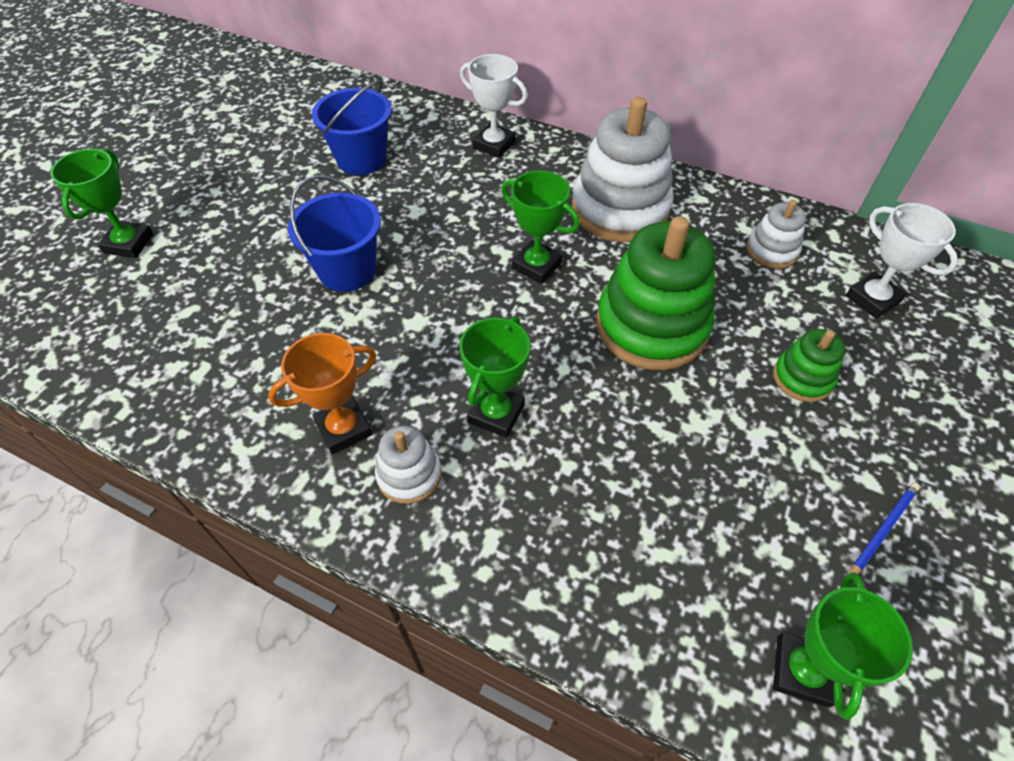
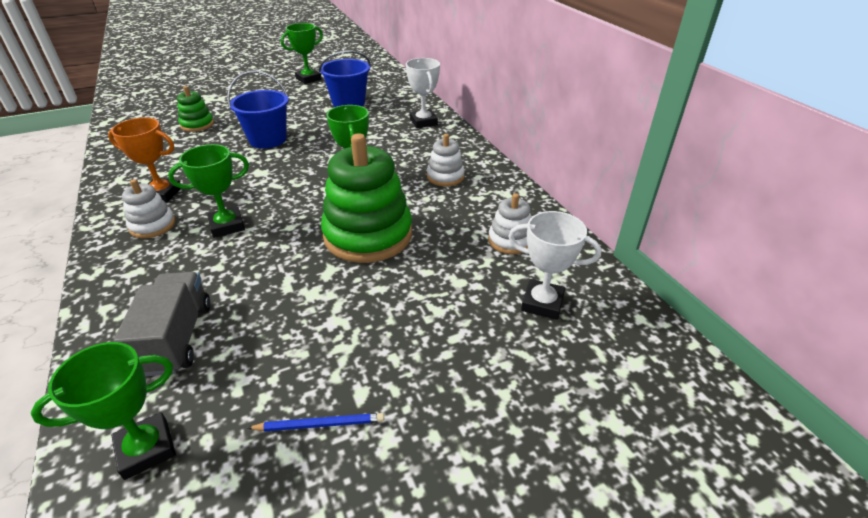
camera: 40 degrees right, 15 degrees down
(129, 243) = (208, 94): green trophy -> green trophy (308, 79)
(620, 209) = (445, 177): white stacking toy -> white stacking toy, size x0.50
(659, 564) = (177, 338): none -> grey truck
(802, 378) = (414, 312): green stacking toy -> green stacking toy (197, 125)
(872, 299) = (542, 303): white trophy -> white trophy turned 75 degrees counterclockwise

